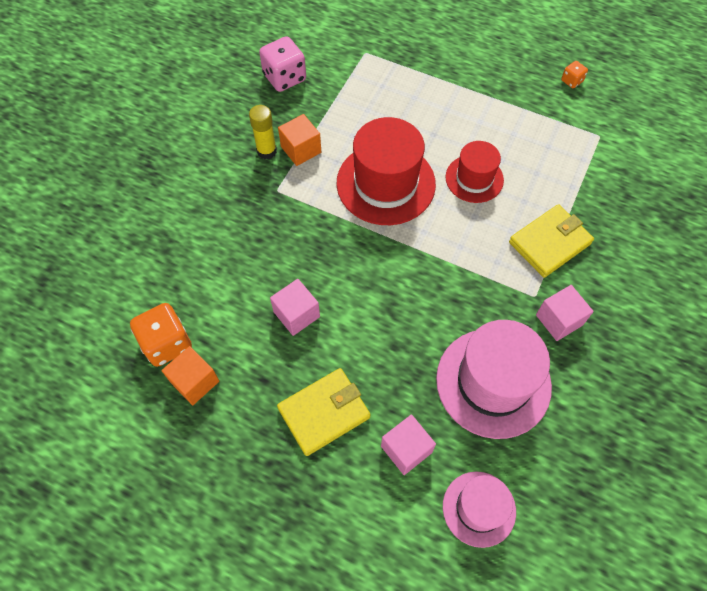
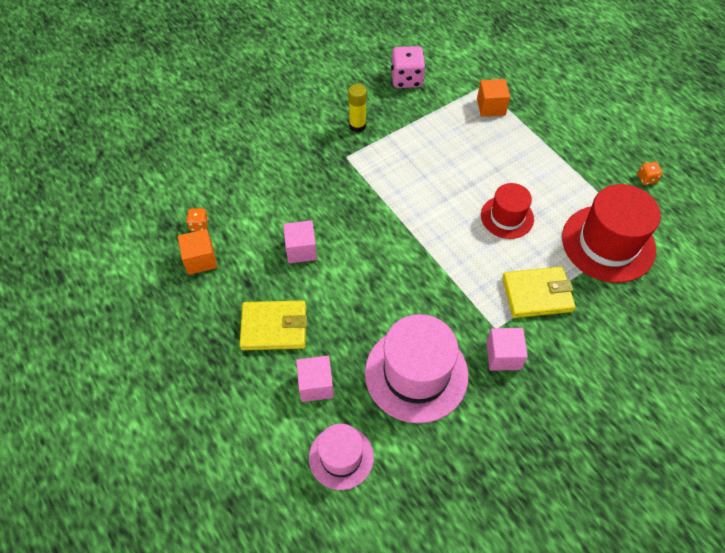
camera: 30 degrees right, 5 degrees down
(167, 343) = (199, 225): orange dice -> orange dice, size x0.50
(301, 149) = (384, 136): orange cube -> orange cube (491, 107)
(385, 183) = (432, 189): red hat -> red hat (608, 243)

